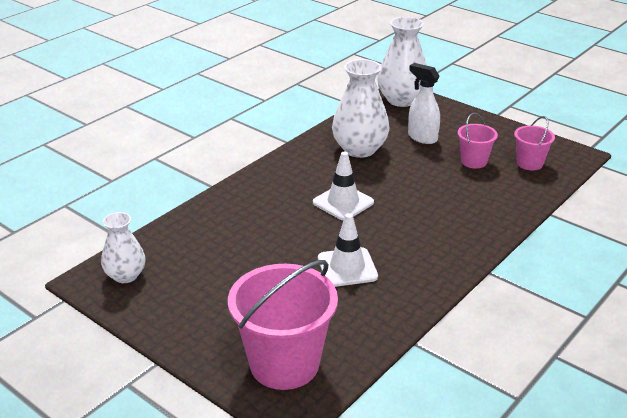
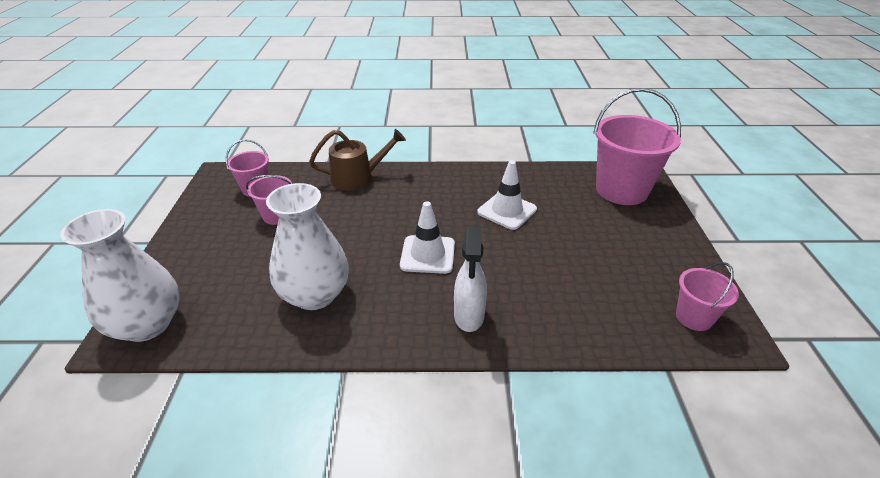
camera: 130 degrees left, 5 degrees up
(125, 275) = (694, 317): white vase -> pink bucket
(422, 137) = (249, 264): white spray bottle -> white spray bottle (469, 316)
(496, 214) = (357, 178): none -> brown watering can

